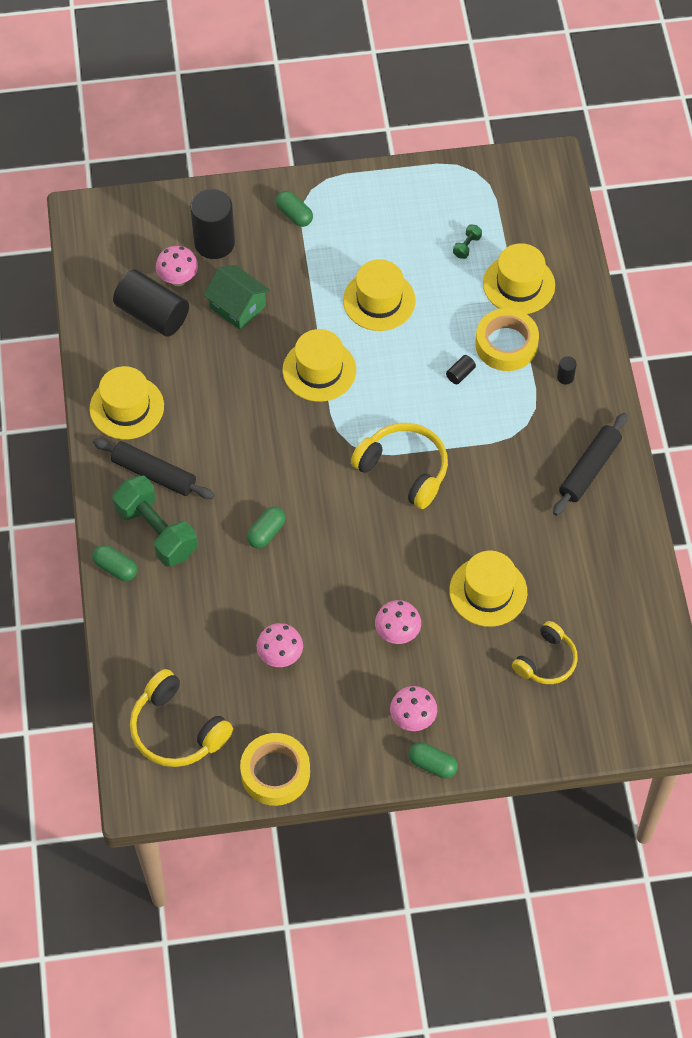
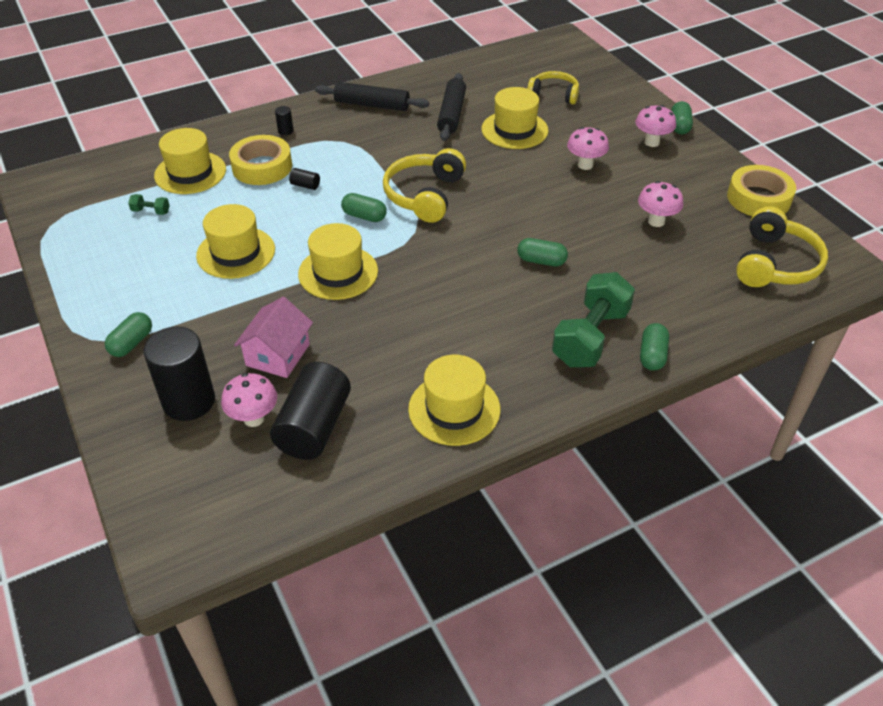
camera: 110 degrees left, 15 degrees down
(154, 474) = (525, 359): black rolling pin -> black rolling pin (451, 114)
(237, 307) = (278, 355): green house -> pink house
(391, 410) = (364, 216): none -> green capsule

